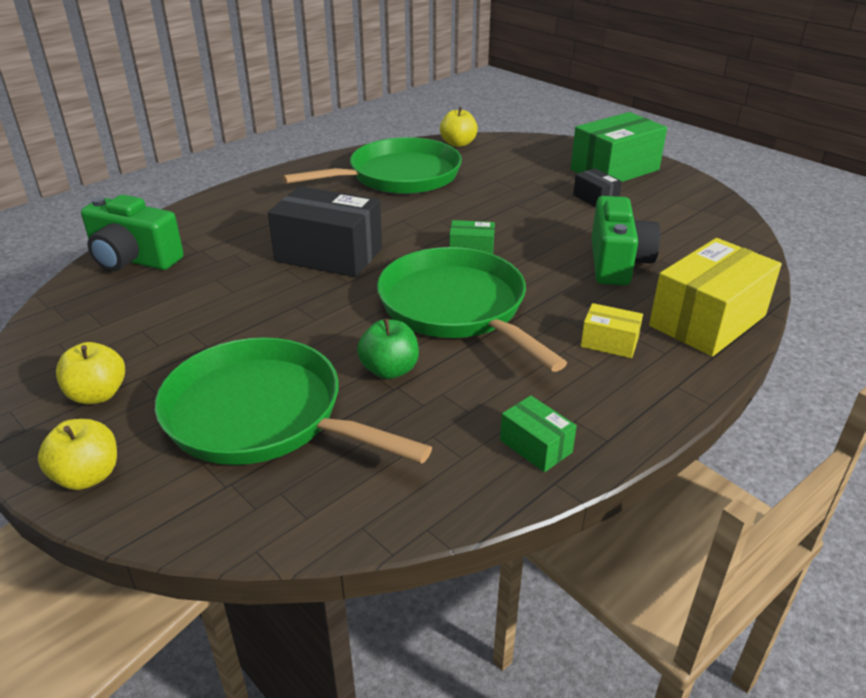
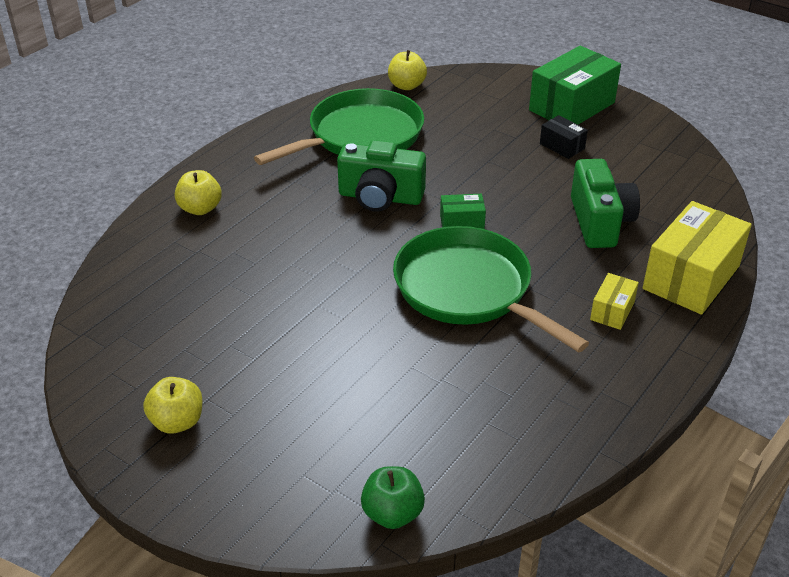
camera: 10 degrees left, 5 degrees up
(88, 476) = (209, 500): yellow apple -> yellow apple (200, 209)
(134, 260) = (136, 270): green camera -> green camera (380, 197)
(261, 415) = (334, 422): green pan -> none
(329, 254) = (327, 242): black box -> none
(389, 370) = (430, 363): green apple -> green apple (392, 513)
(536, 446) = (576, 420): green box -> none
(609, 343) = (612, 311): yellow box -> yellow box turned 75 degrees counterclockwise

